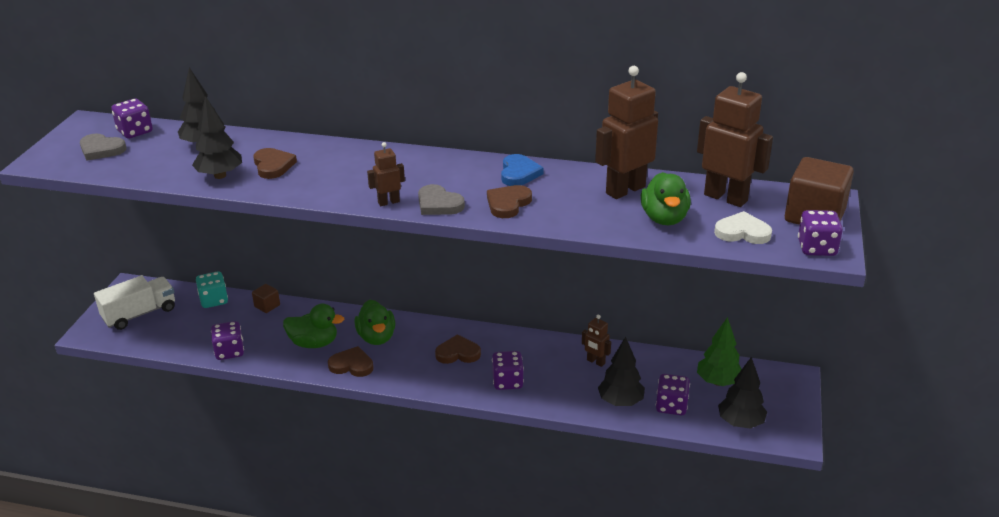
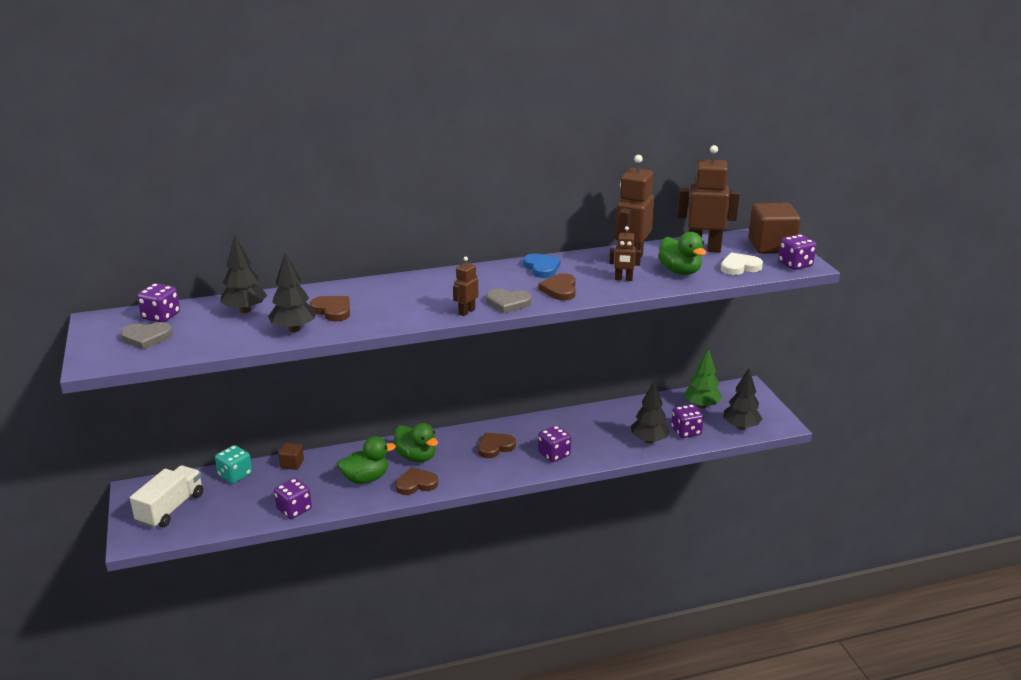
camera: 30 degrees left, 5 degrees down
(595, 362) = (605, 420): brown robot -> brown robot (623, 279)

